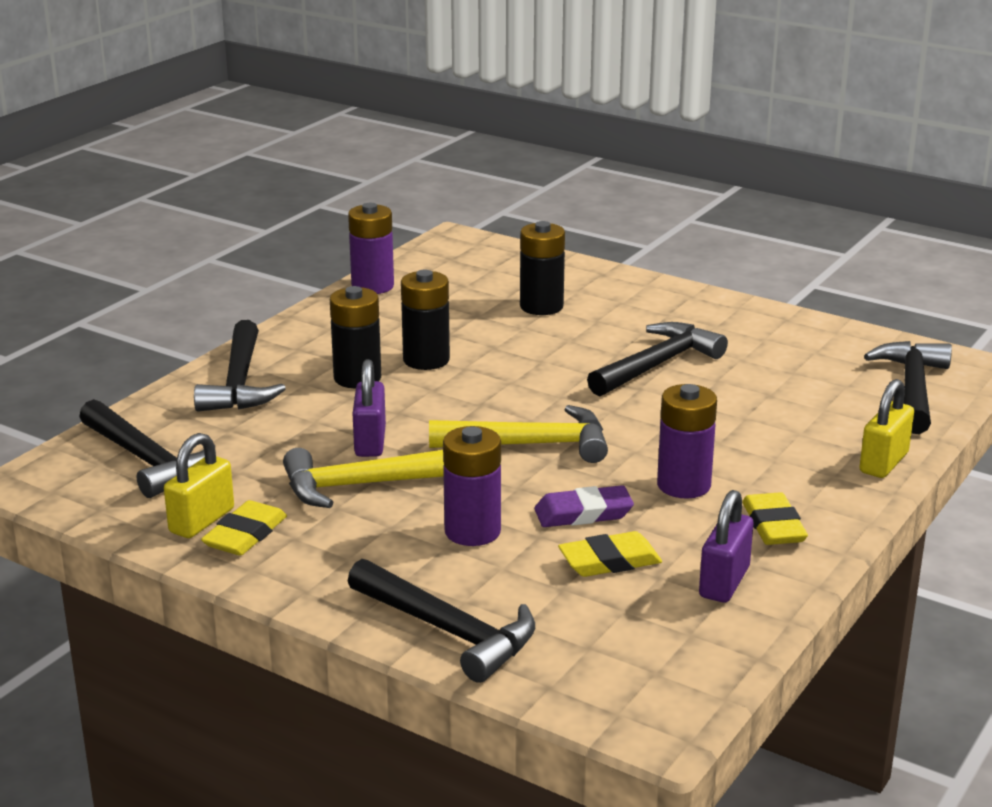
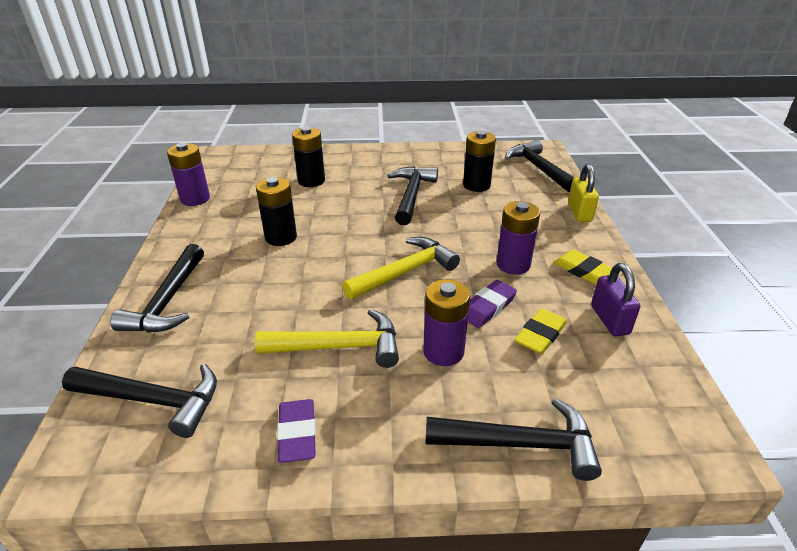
camera: 35 degrees left, 10 degrees up
(202, 521) = (251, 438): yellow padlock -> none
(239, 382) = (168, 301): black hammer -> black hammer turned 45 degrees clockwise
(245, 534) = (297, 433): yellow eraser -> purple eraser
(357, 378) = (249, 266): black battery -> black battery (476, 185)
(365, 485) = (339, 347): yellow hammer -> yellow hammer turned 135 degrees counterclockwise
(370, 442) = (307, 311): purple padlock -> none

